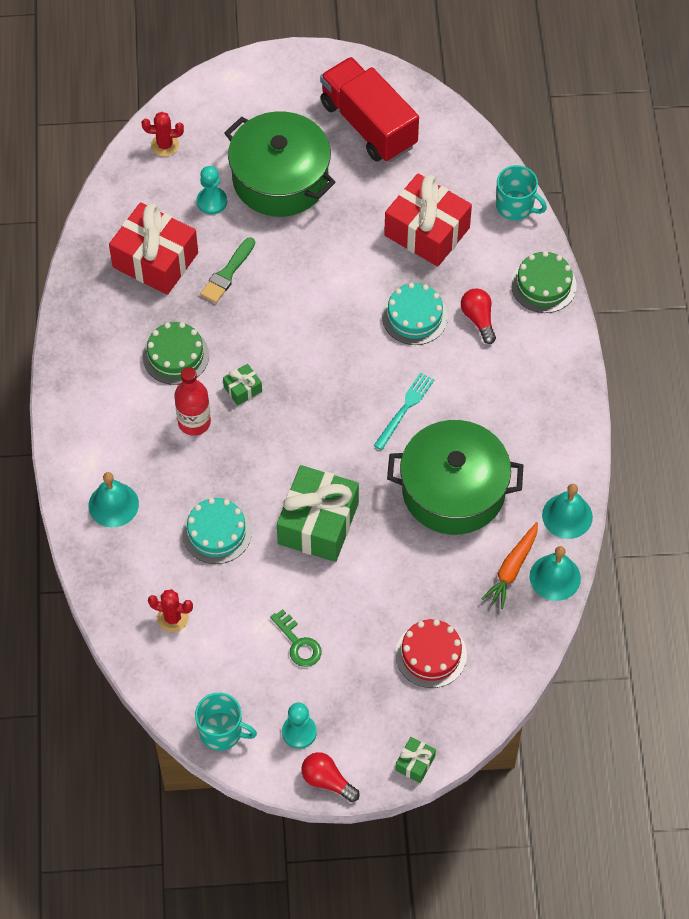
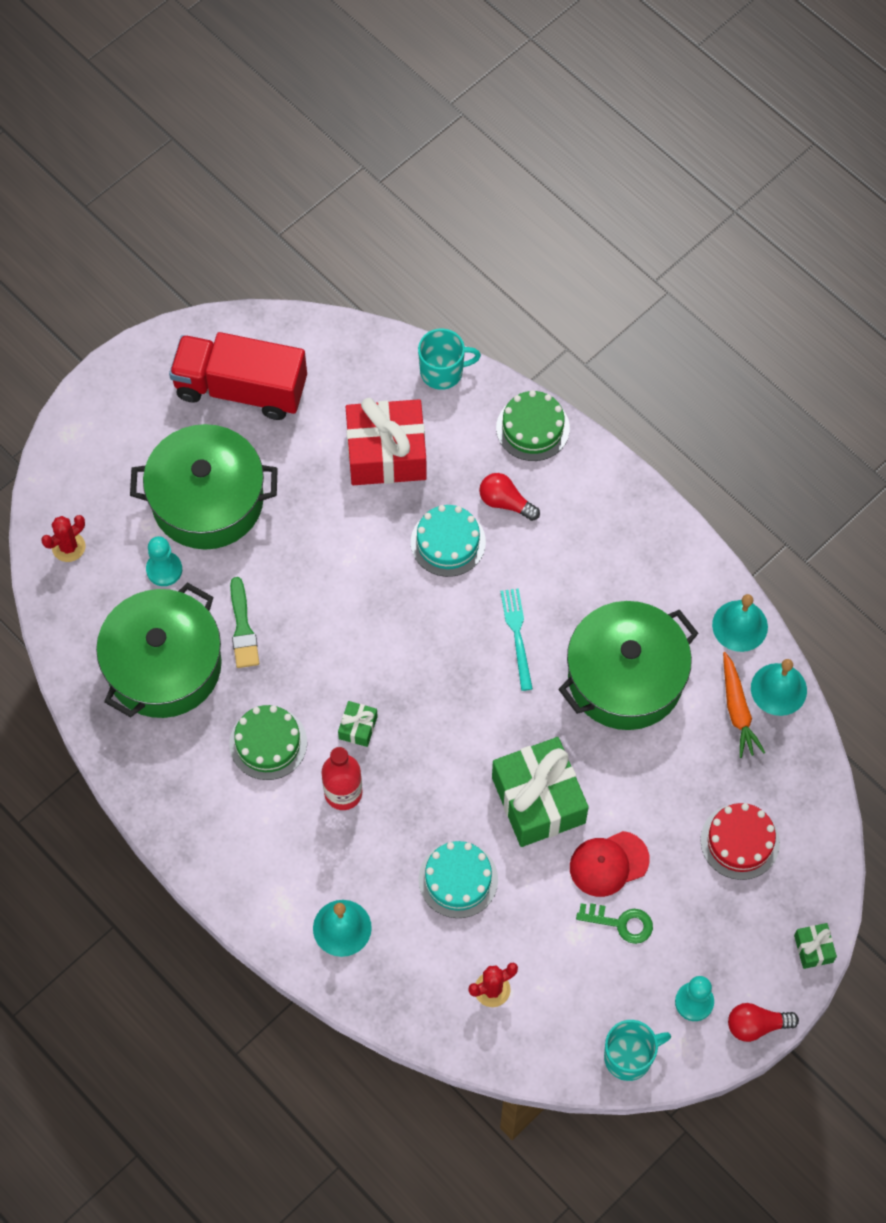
camera: 40 degrees left, 5 degrees up
(155, 260) = (164, 665): red gift -> green pot
(326, 599) = (608, 864): none -> red cap

